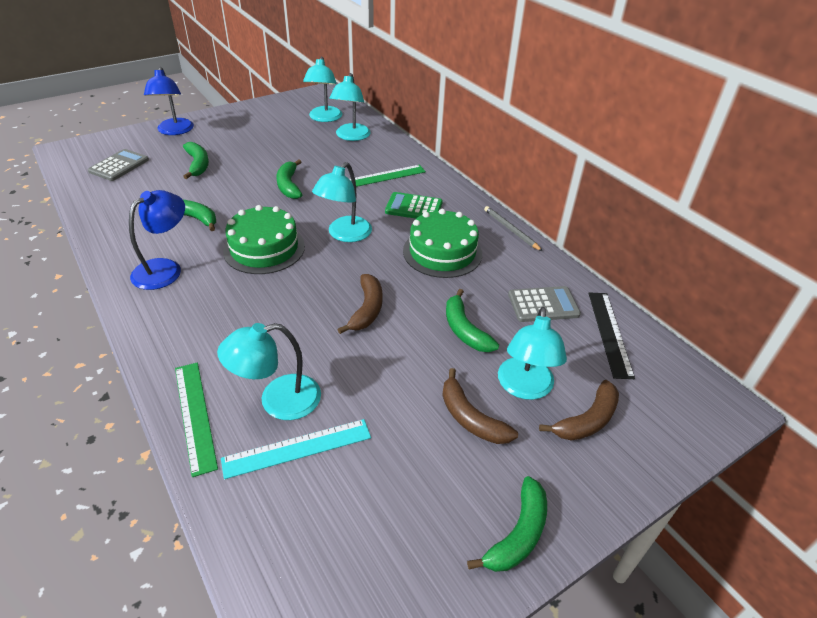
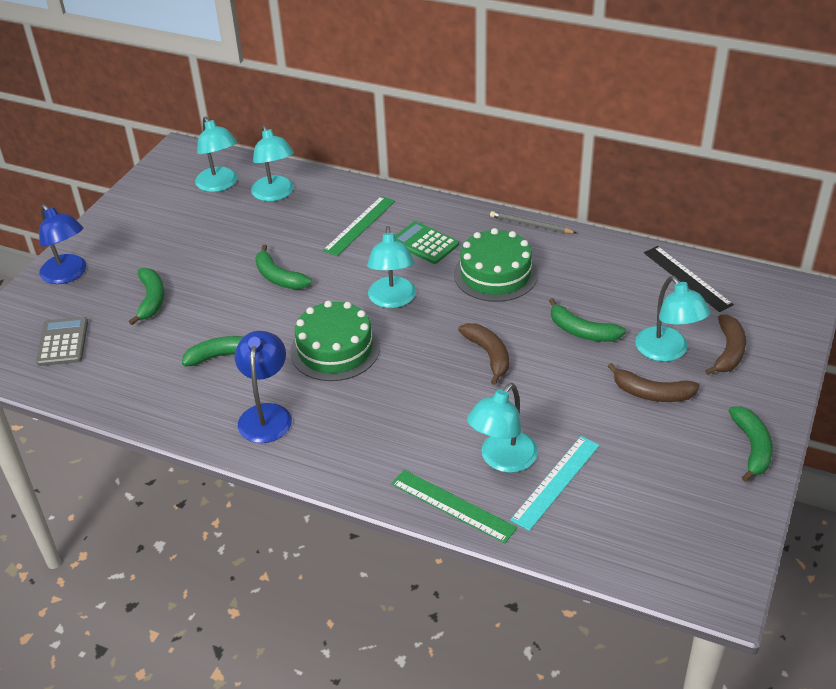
camera: 30 degrees left, 0 degrees up
(198, 164) = (151, 300): green banana -> green banana turned 45 degrees clockwise
(413, 207) = (424, 243): green calculator -> green calculator turned 60 degrees clockwise
(543, 305) = (619, 280): grey calculator -> none

